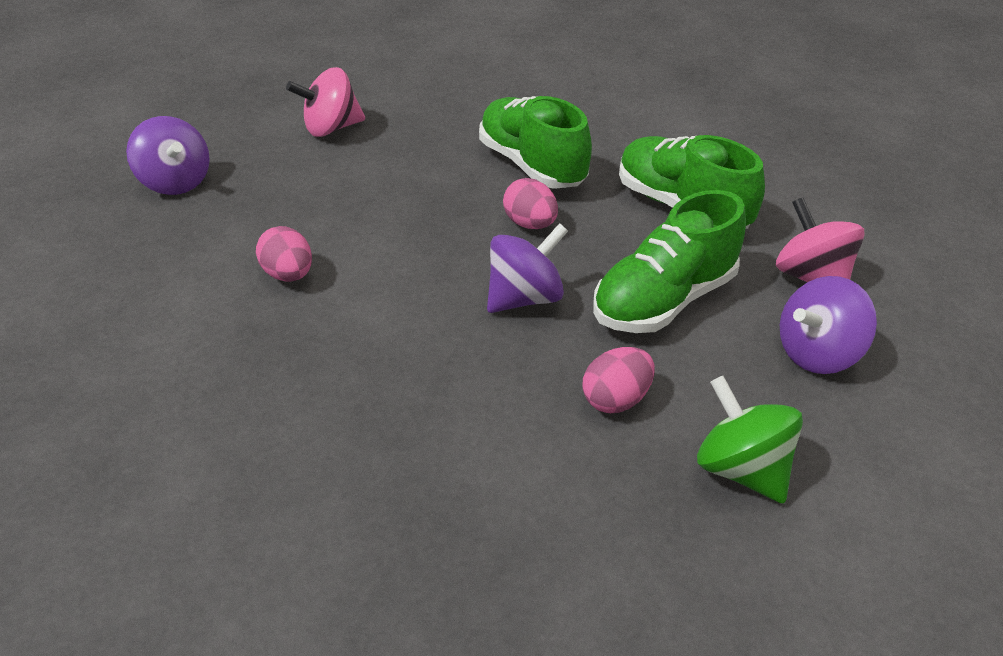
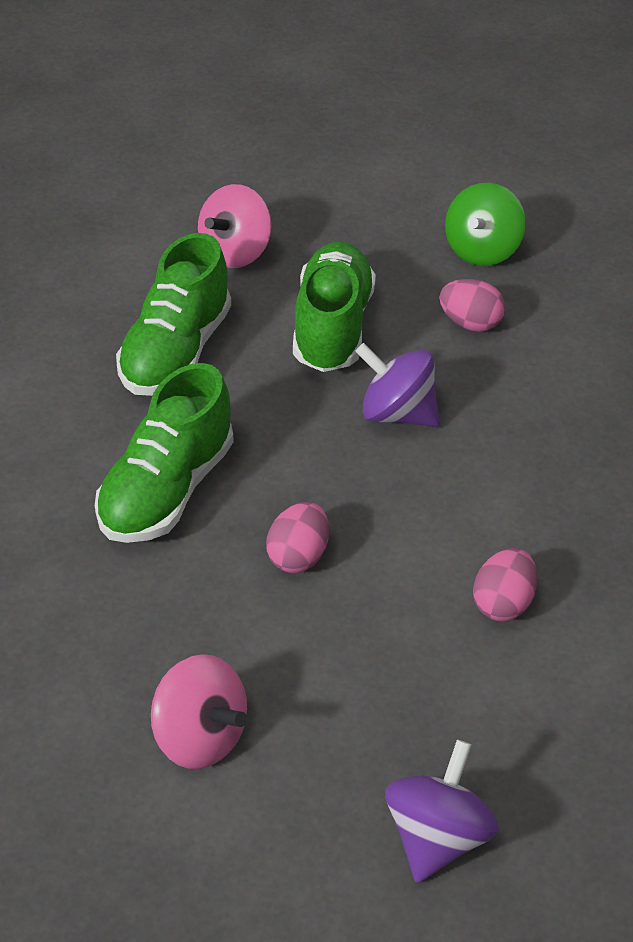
camera: 120 degrees left, 5 degrees up
(530, 224) = (282, 450): pink egg -> pink egg (298, 555)
(664, 300) = (332, 327): green shoe -> green shoe turned 105 degrees counterclockwise
(817, 353) = (333, 236): purple spinning top -> none

